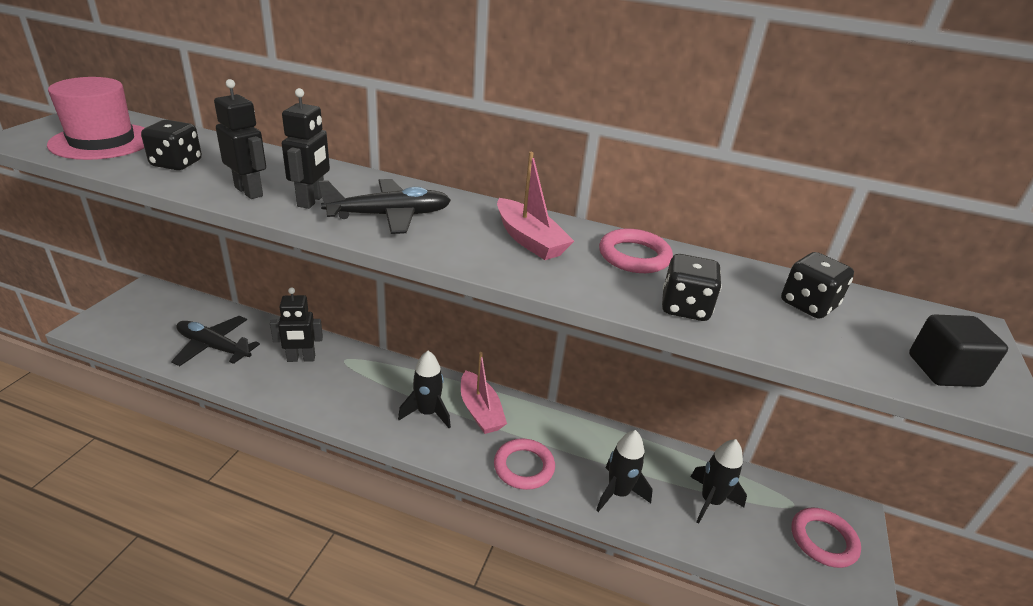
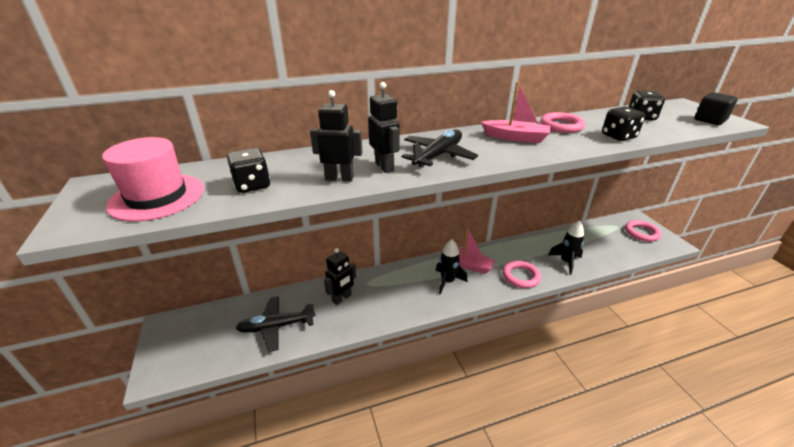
camera: 35 degrees left, 0 degrees up
(710, 501) = (596, 243): black rocket -> none

